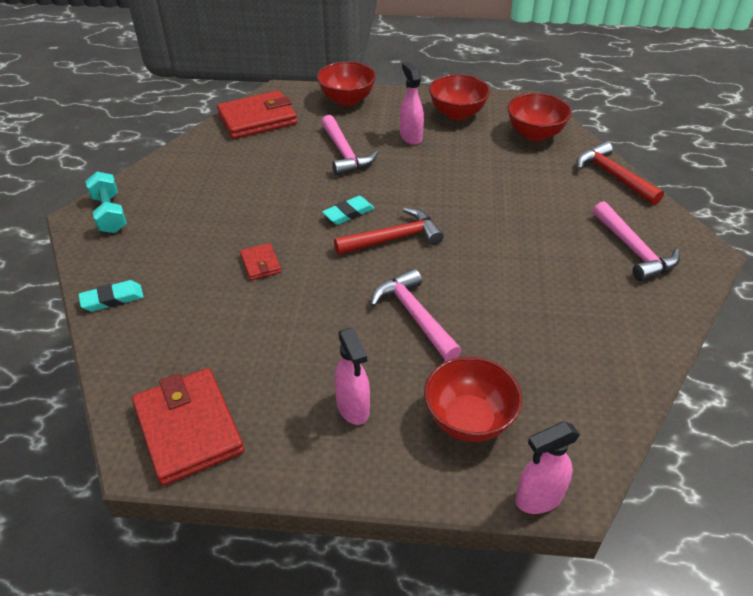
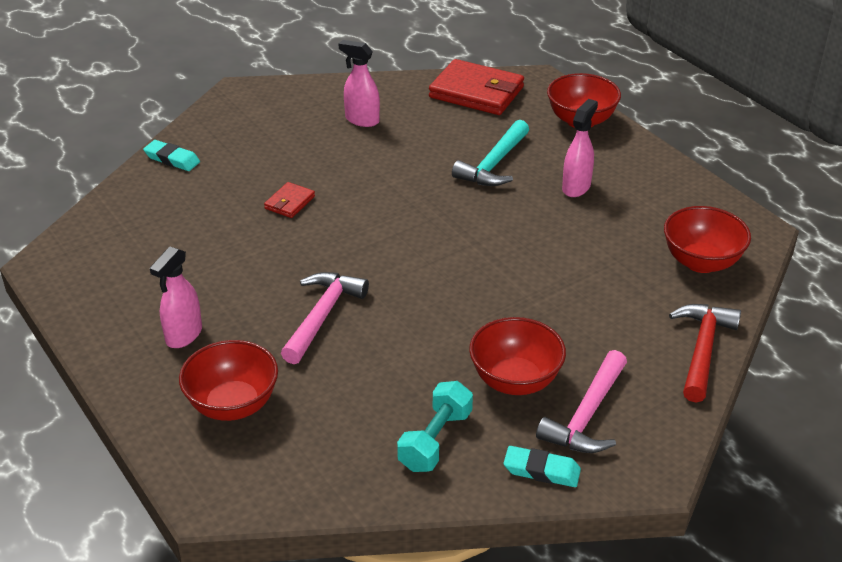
camera: 50 degrees right, 5 degrees down
(110, 214) = (259, 100): turquoise dumbbell -> turquoise dumbbell (435, 440)
(188, 428) = (87, 268): red wallet -> none
(344, 153) = (493, 164): pink hammer -> turquoise hammer
(348, 213) = (410, 212): turquoise eraser -> turquoise eraser (541, 470)
(394, 239) = (408, 254): red hammer -> none
(457, 114) = (660, 195): red bowl -> red bowl (515, 380)
(538, 498) = (186, 483): pink spray bottle -> pink spray bottle (362, 120)

